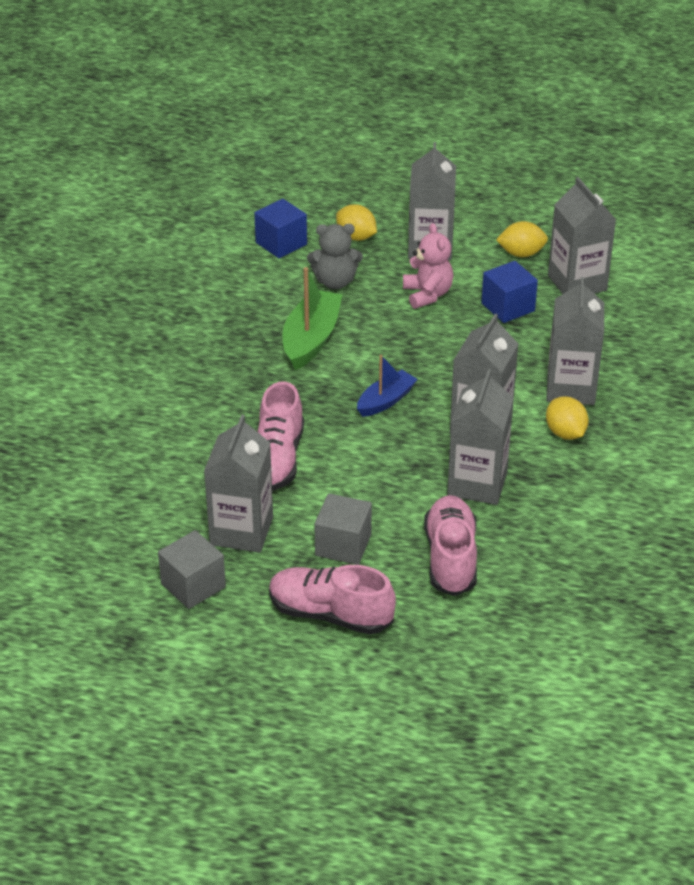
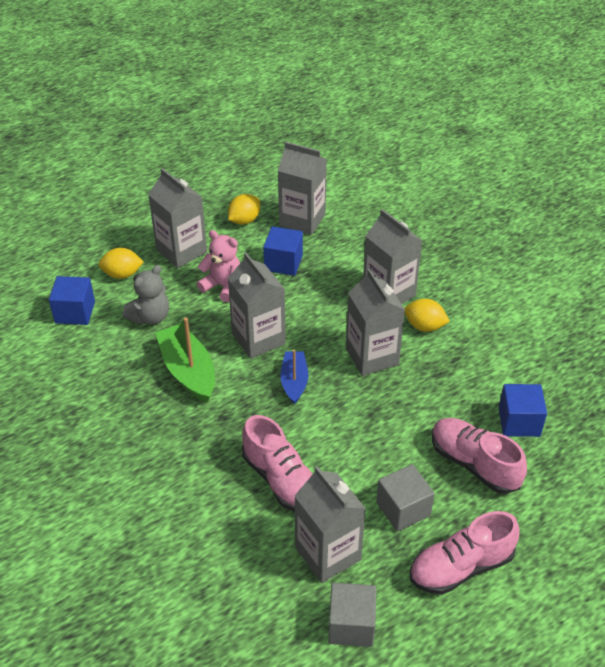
camera: 45 degrees left, 5 degrees up
(477, 484) = (422, 399): grey carton -> grey carton (258, 339)
(540, 558) = (519, 422): none -> blue cube

